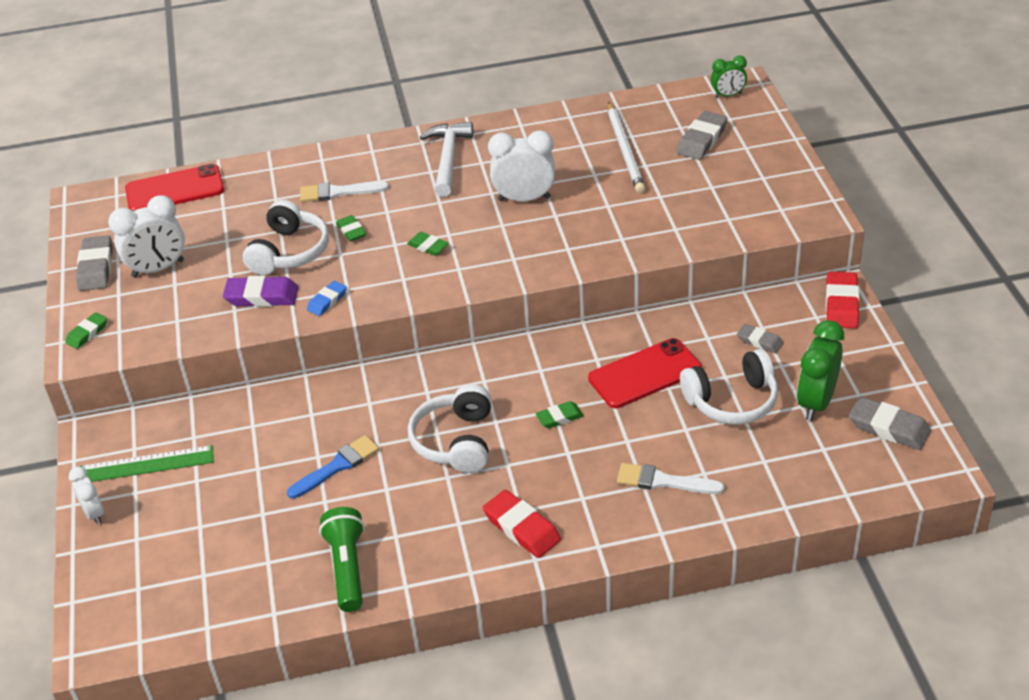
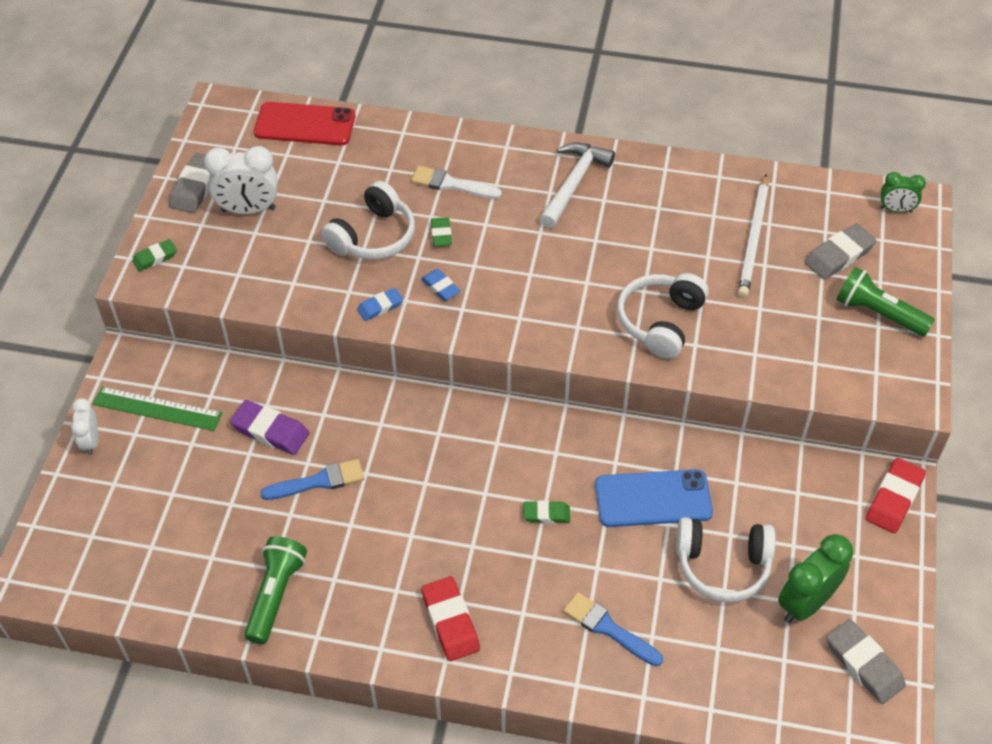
camera: 20 degrees right, 10 degrees up
(262, 296) = (324, 277): purple eraser -> purple eraser (270, 431)
(374, 269) = (441, 287): none -> blue eraser
(428, 246) = (503, 280): green eraser -> none
(456, 441) = (438, 500): white headphones -> white headphones (660, 322)
(524, 199) = (623, 260): white clock -> none
(645, 374) = (653, 499): red phone -> blue phone
(663, 481) = (608, 628): white brush -> blue brush
(757, 169) = (878, 313): none -> green flashlight
(759, 341) = (786, 508): grey eraser -> none

